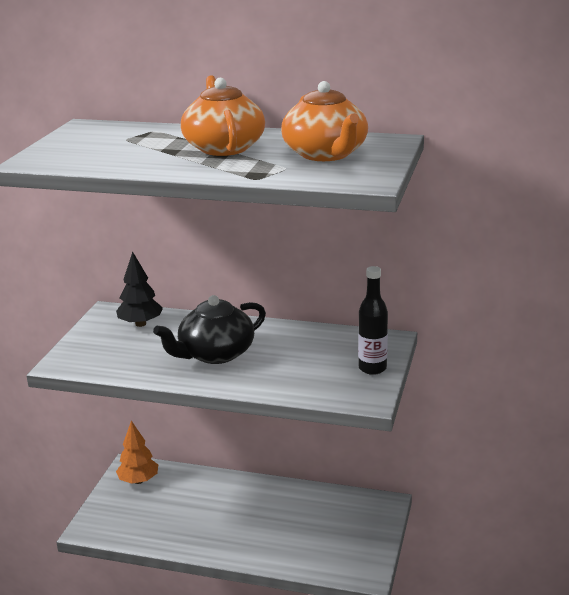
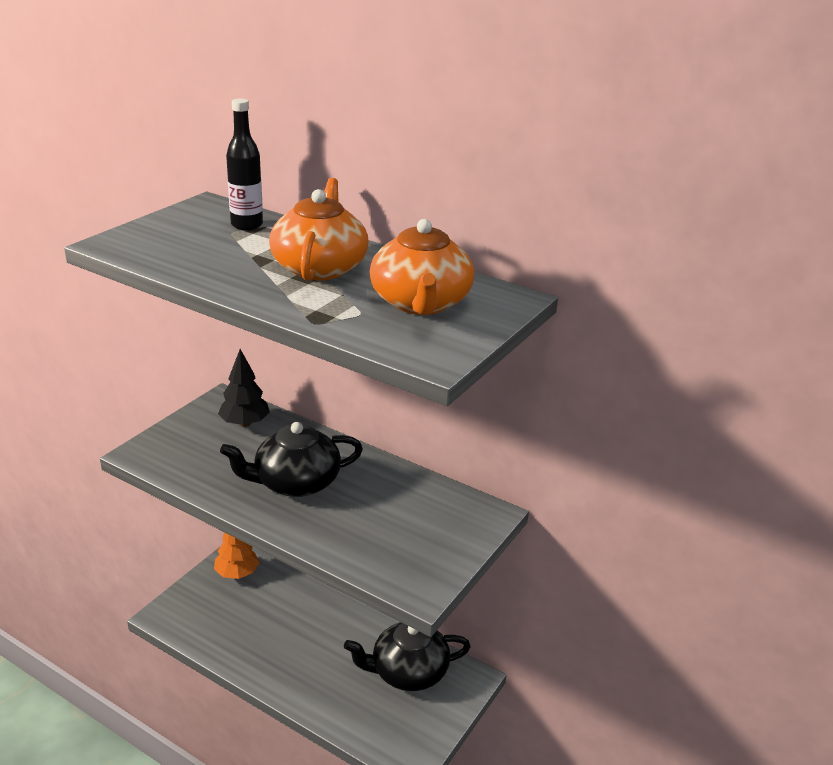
camera: 15 degrees right, 5 degrees up
(330, 513) = (408, 671): none -> black teapot
(372, 368) = (449, 548): black bottle -> black bottle (247, 225)

